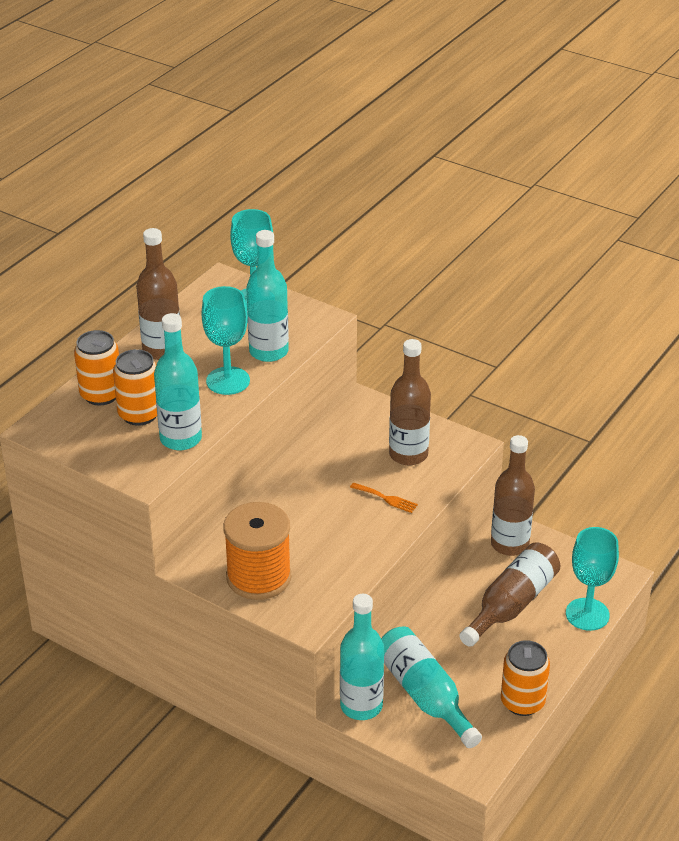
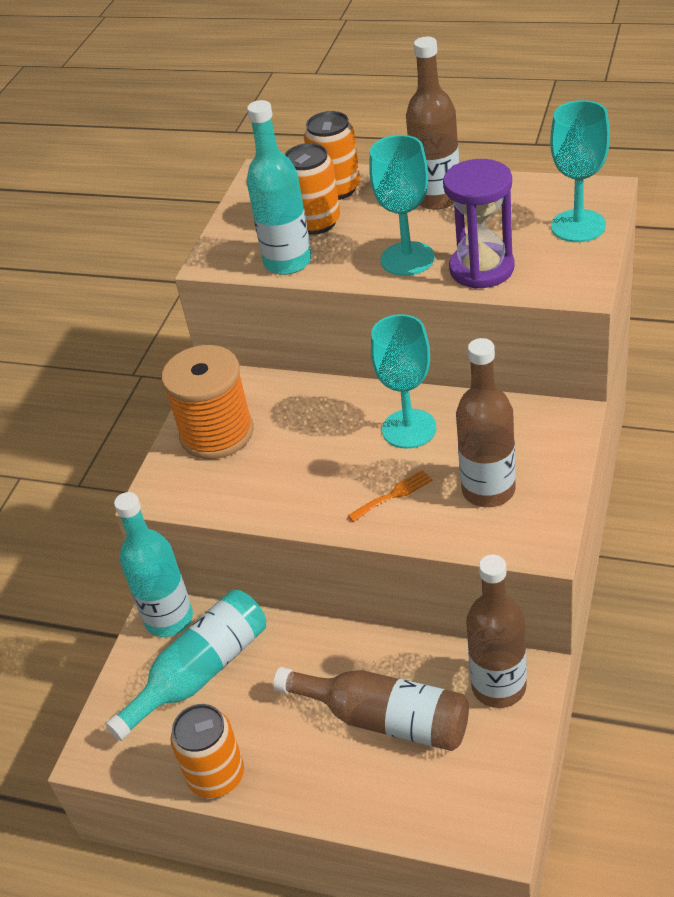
camera: 80 degrees right, 5 degrees up
(268, 351) = (481, 269): turquoise bottle -> purple hourglass
(386, 498) = (393, 495): orange fork -> orange fork turned 135 degrees counterclockwise
(587, 614) = (400, 813): turquoise goblet -> turquoise goblet (409, 429)

